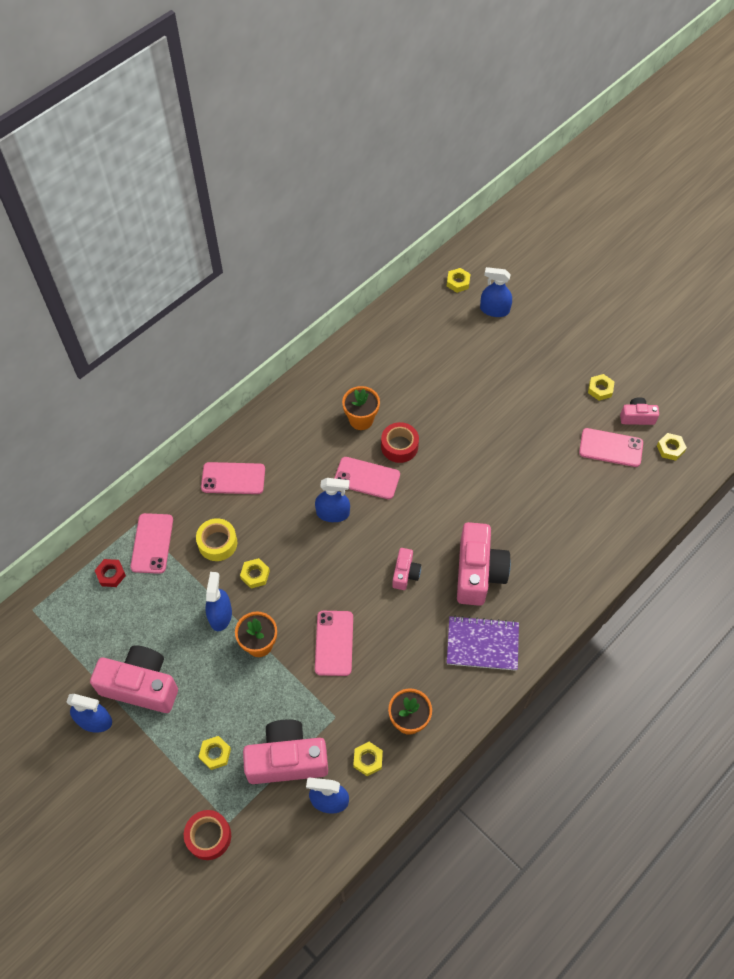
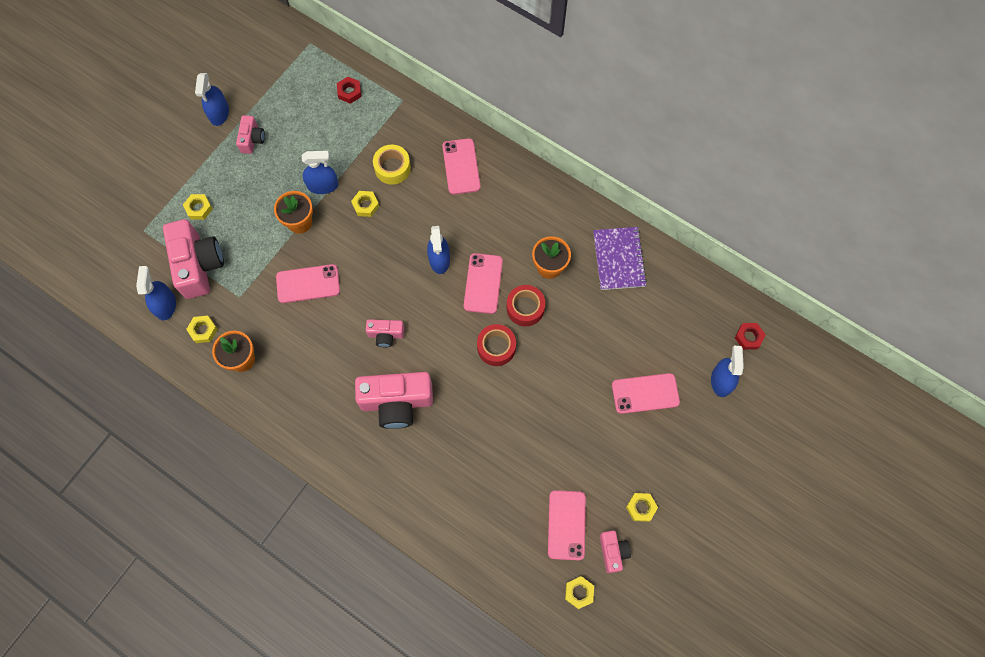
camera: 80 degrees right, 10 degrees up
(141, 685) = (252, 139): pink camera -> pink camera, size x0.51
(152, 543) = (384, 116): pink phone -> pink phone (645, 393)
(208, 836) = (131, 218): red tape -> red tape (496, 347)
(458, 282) = (748, 337): yellow nut -> red nut
(482, 644) = (322, 415): purple notebook -> purple notebook (618, 259)

